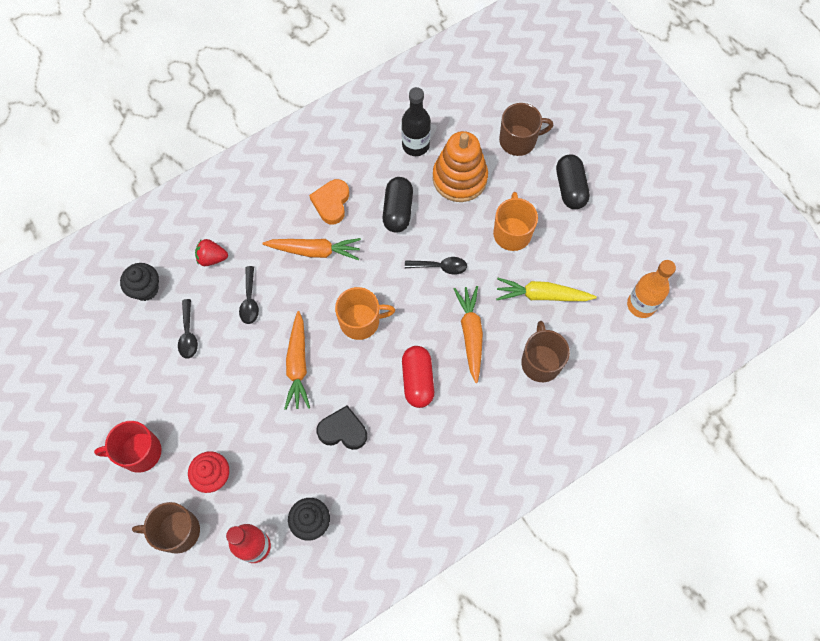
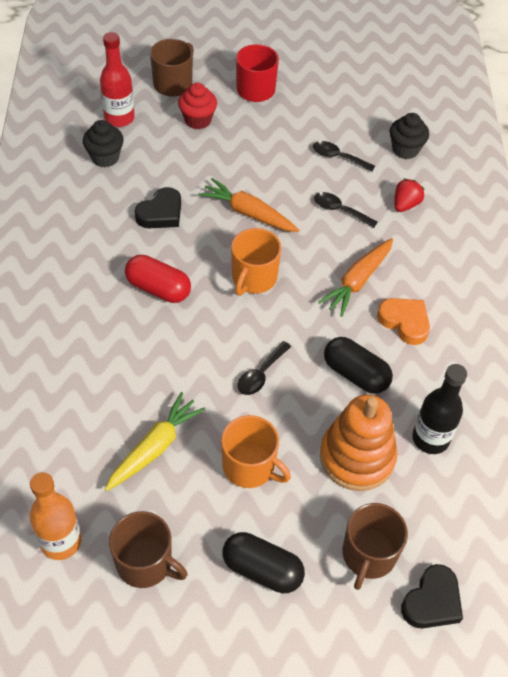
camera: 120 degrees right, 15 degrees down
(471, 334) = (167, 357): orange carrot -> none
(521, 97) = (432, 601): none -> black heart
(540, 362) = (87, 399): brown mug -> brown mug (145, 563)

